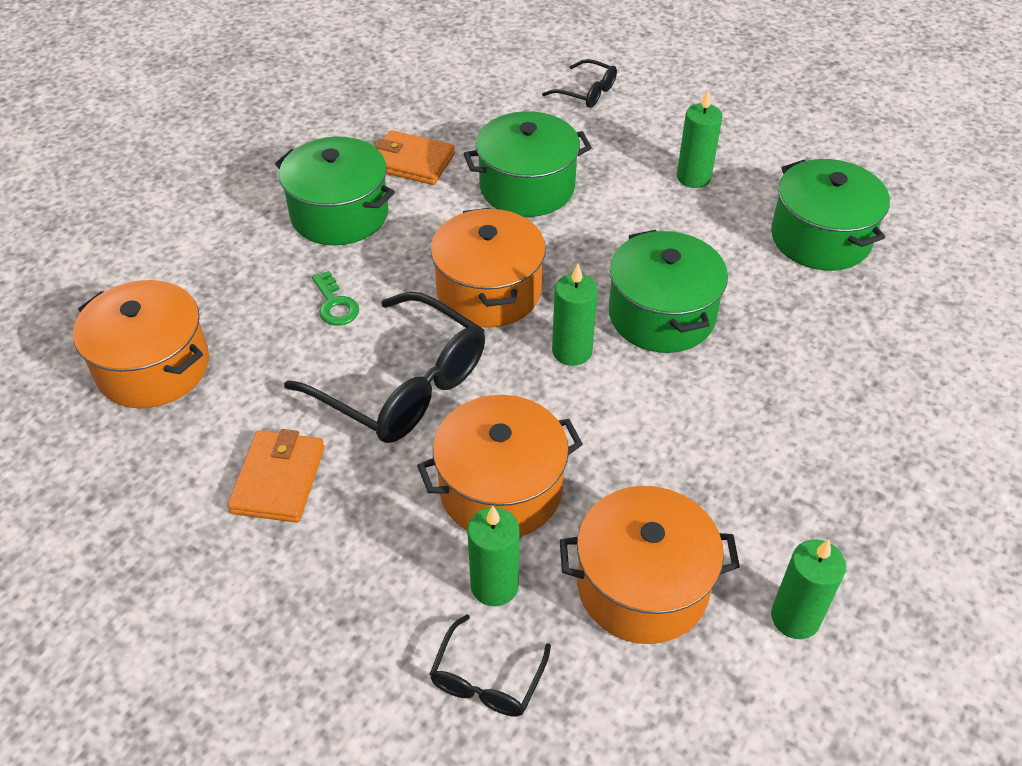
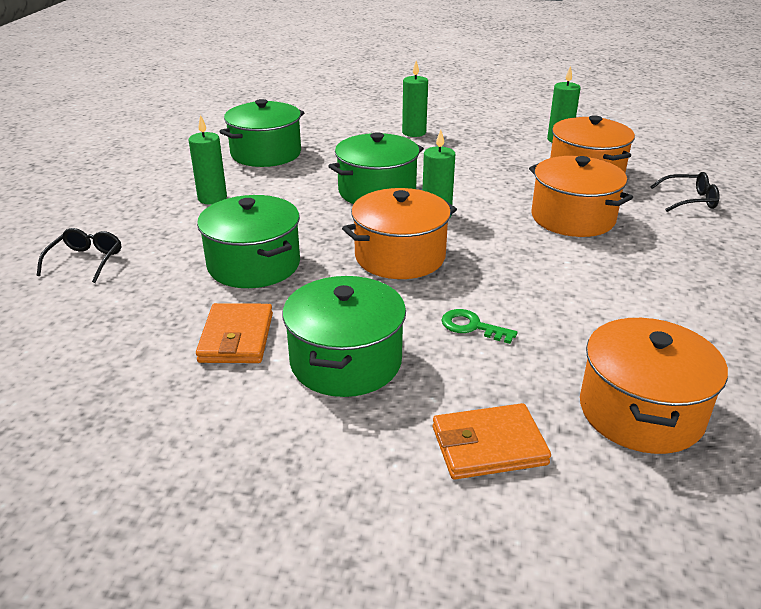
camera: 110 degrees left, 15 degrees down
(278, 479) = (663, 299): orange wallet -> orange wallet (489, 446)
(335, 304) = (472, 326): green key -> green key turned 105 degrees counterclockwise
(403, 385) = (527, 271): black glasses -> none
(494, 586) = (637, 208): green candle -> green candle (414, 133)

